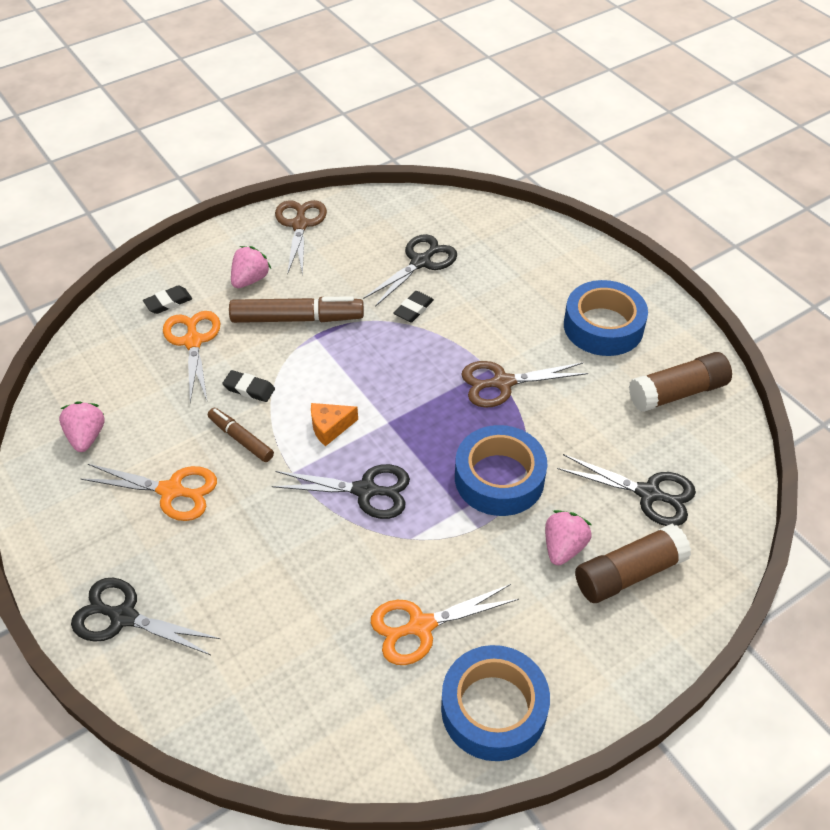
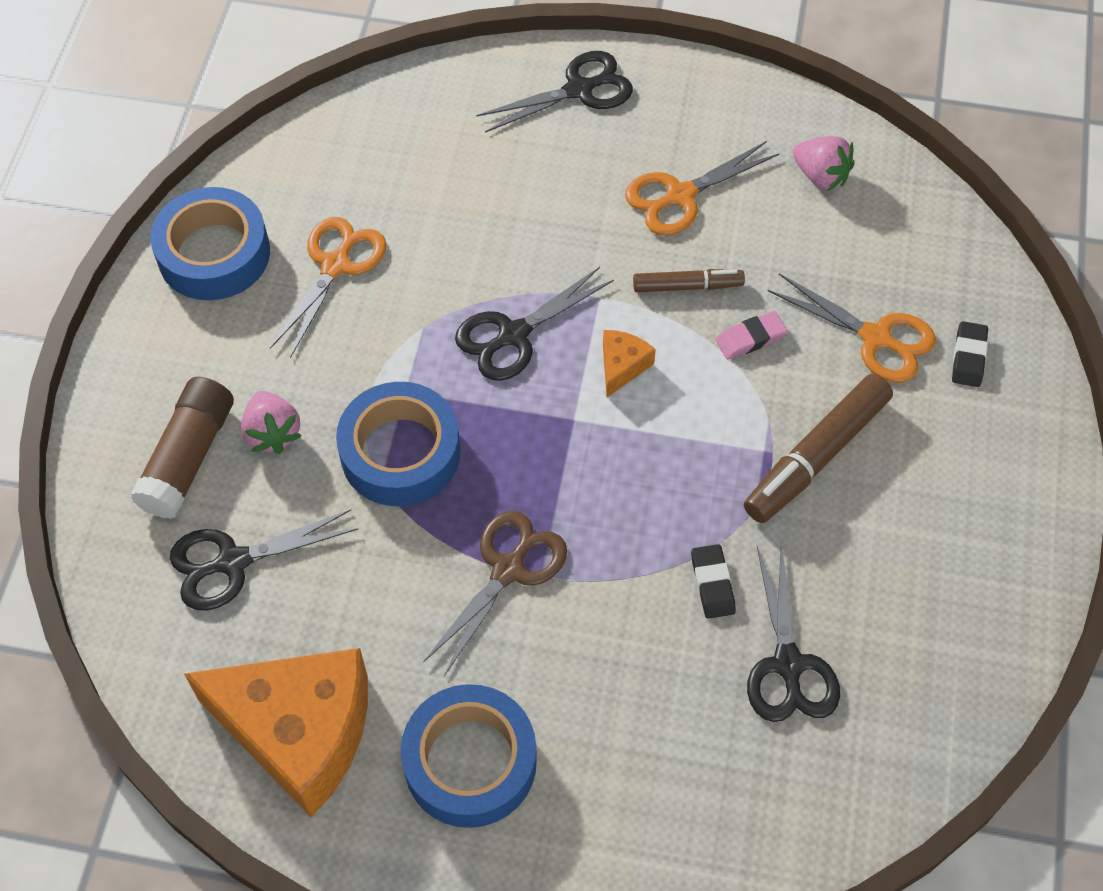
camera: 135 degrees right, 10 degrees up
(249, 389) = (750, 338): black eraser -> pink eraser
(250, 280) = (933, 460): pink strawberry -> none
(300, 225) = (996, 589): brown scissors -> none
(677, 392) = (299, 732): brown glue stick -> orange cheese

